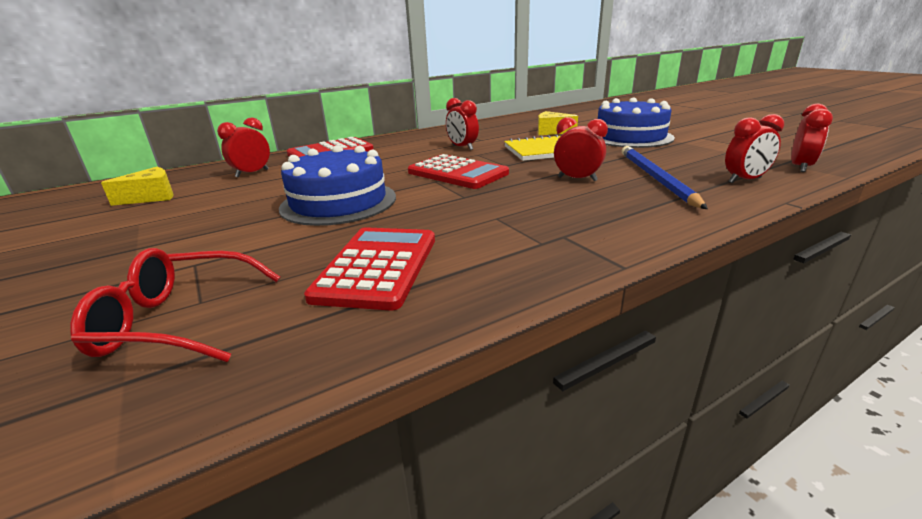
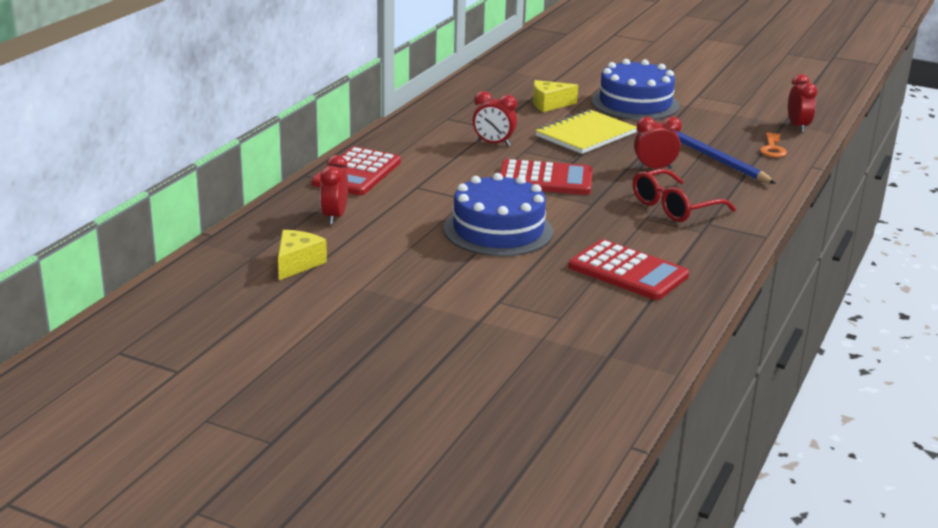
camera: 35 degrees left, 0 degrees up
(177, 321) = (571, 329): red glasses -> red glasses (674, 207)
(377, 267) = (628, 271): red calculator -> red calculator turned 150 degrees clockwise
(745, 180) = (772, 148): red clock -> orange key

